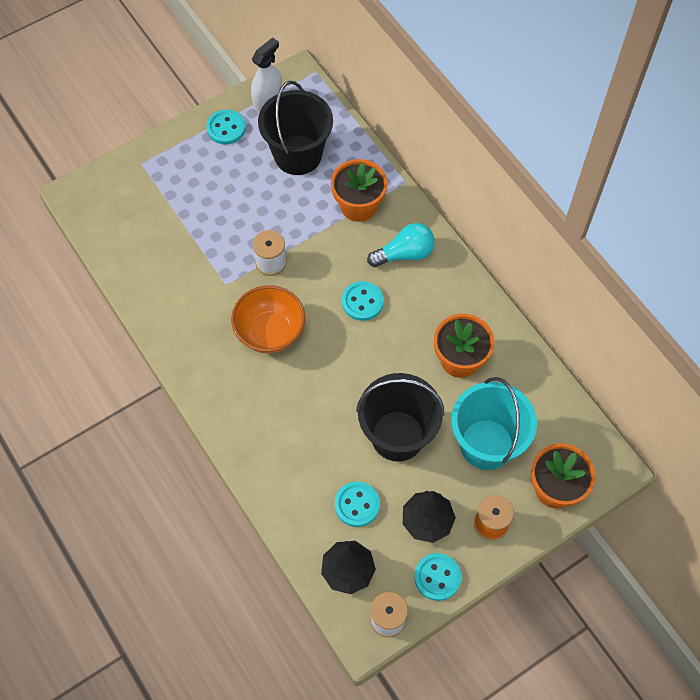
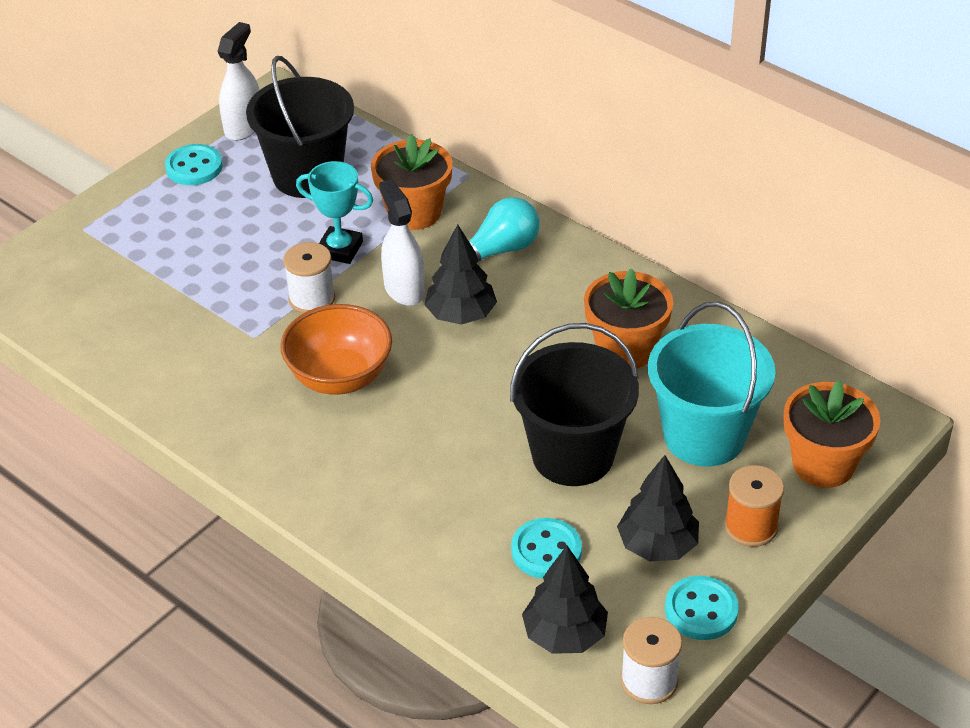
camera: 15 degrees left, 20 degrees down
(300, 225) = (340, 249): none -> turquoise trophy
(332, 270) = (404, 289): none -> white spray bottle
(362, 302) = (461, 315): turquoise button -> black tree

